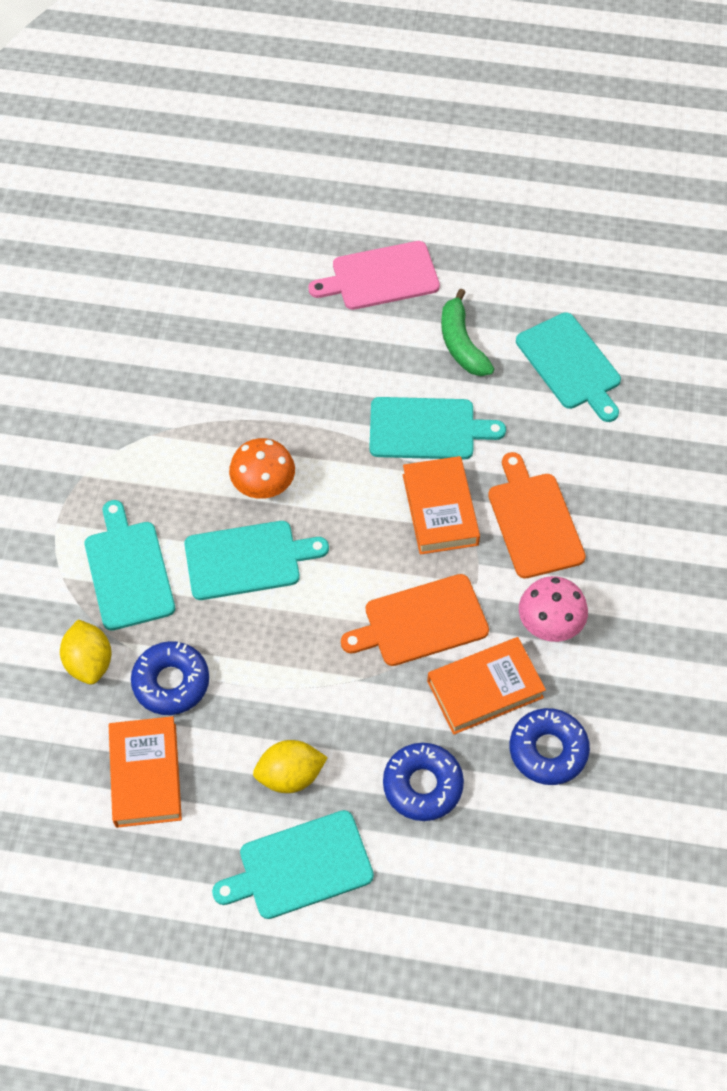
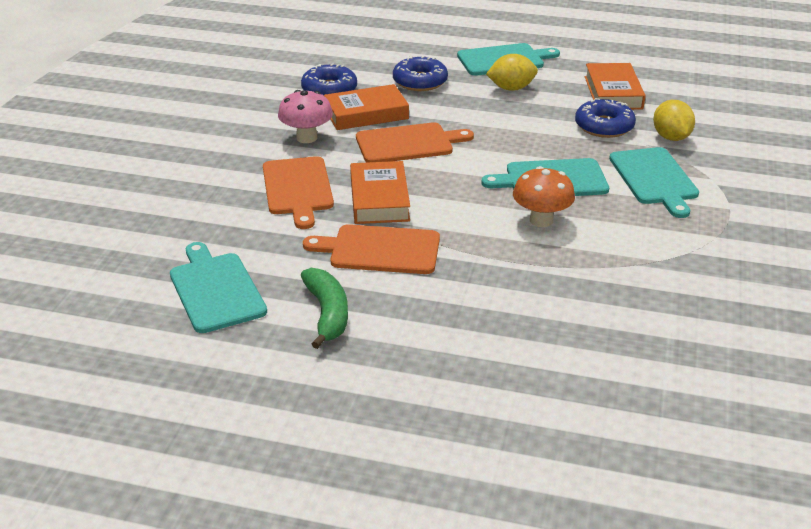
camera: 175 degrees left, 25 degrees down
(380, 277) = (409, 383): pink cutting board -> none
(427, 429) = (380, 250): turquoise cutting board -> orange cutting board

